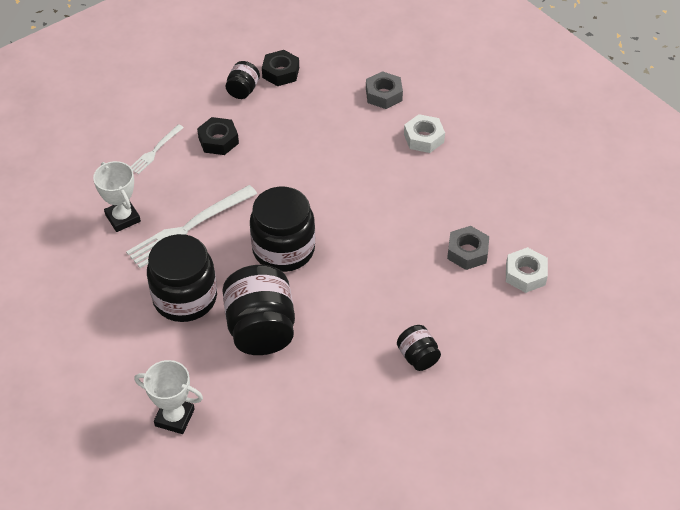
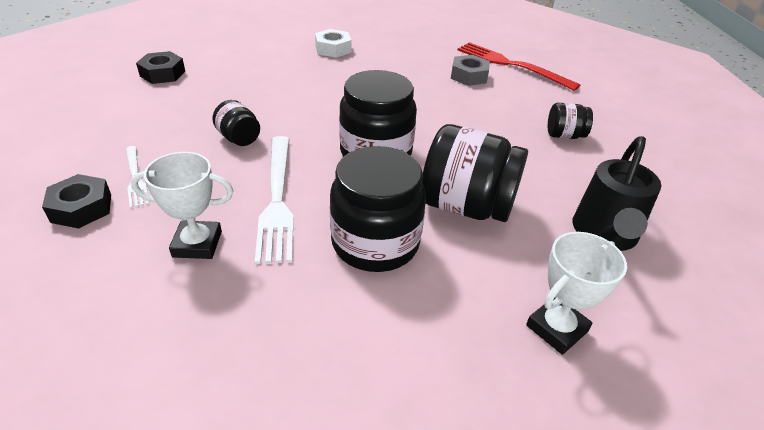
camera: 60 degrees left, 10 degrees down
(218, 140) = (187, 134): black nut -> black nut (81, 208)
(243, 90) = (149, 98): black jar -> black jar (239, 138)
(291, 420) = (604, 234): none -> black watering can
(383, 95) = (265, 46): grey nut -> none
(525, 274) = (511, 65): white nut -> red fork

